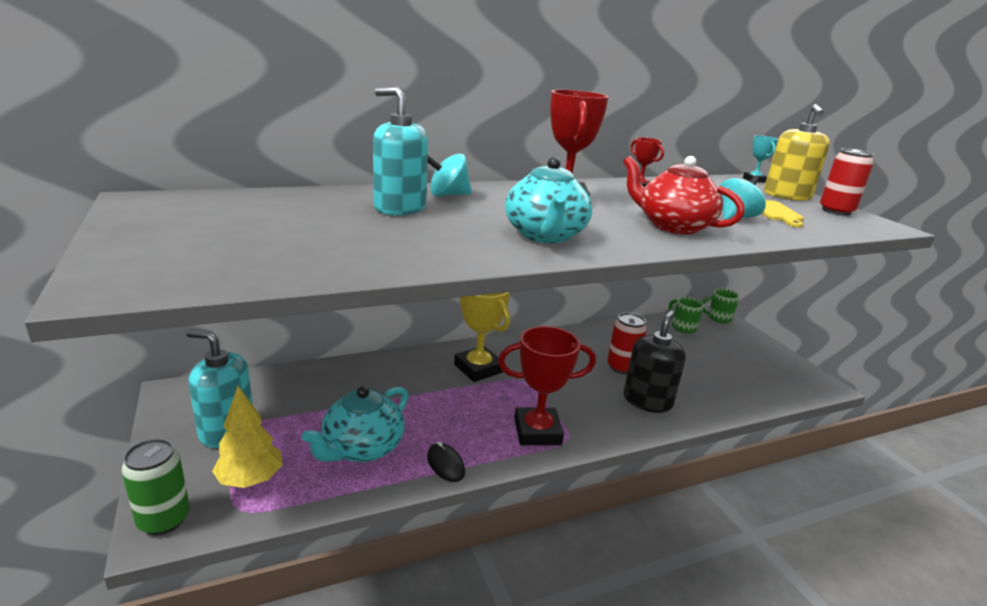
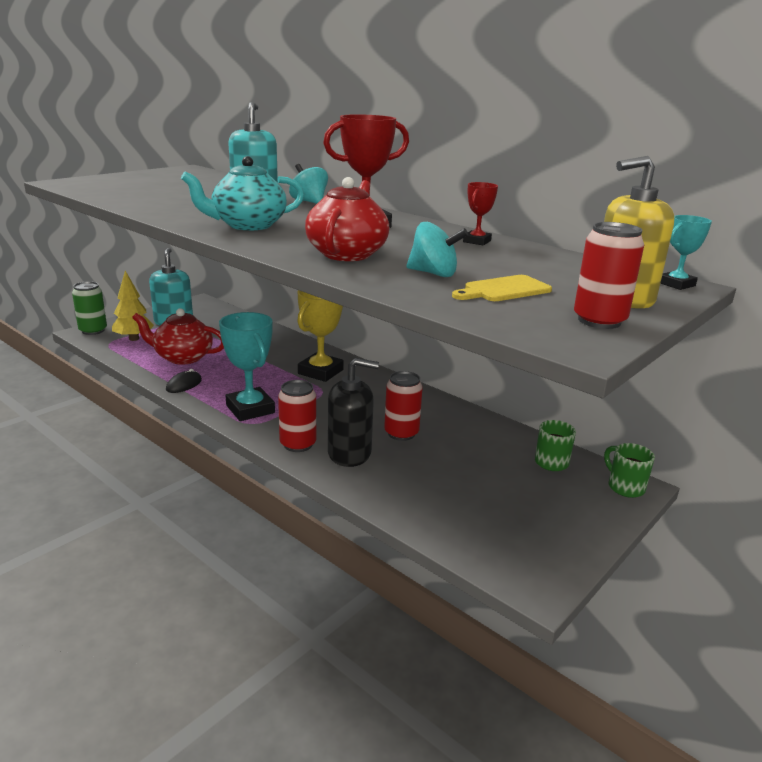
camera: 65 degrees right, 0 degrees up
(362, 448) = (182, 357): turquoise teapot -> red teapot
(537, 431) = (250, 409): red trophy -> turquoise trophy
(622, 422) = (298, 444): none -> red can

